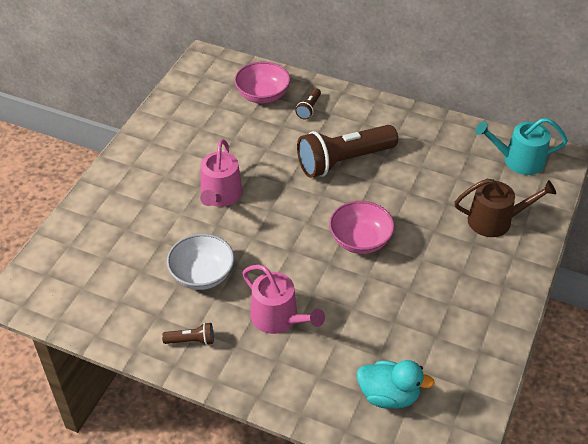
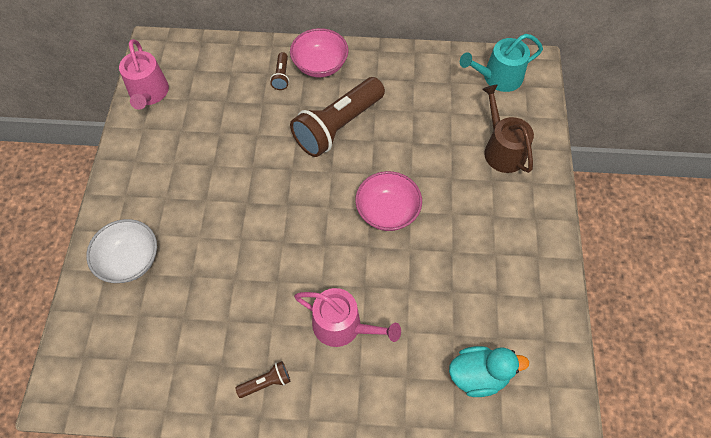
camera: 20 degrees left, 15 degrees up
(202, 275) = (248, 302): white bowl -> white bowl (130, 260)
(220, 196) = (231, 203): pink watering can -> pink watering can (149, 94)
(262, 95) = (229, 73): pink bowl -> pink bowl (320, 65)
(495, 220) = (502, 149): brown watering can -> brown watering can turned 90 degrees counterclockwise

